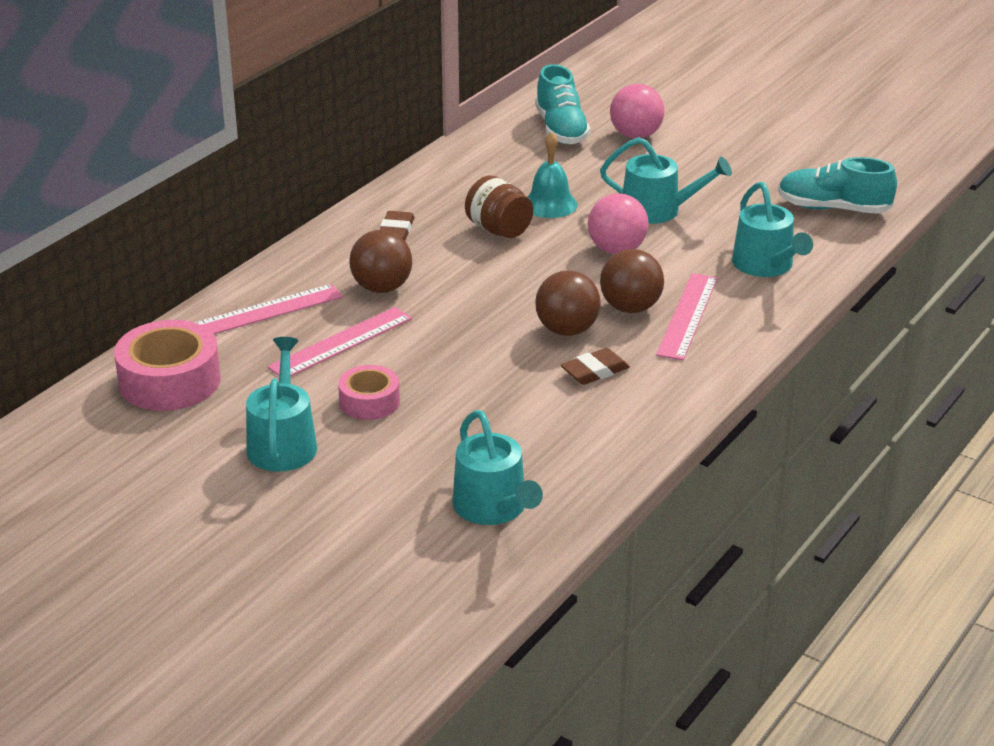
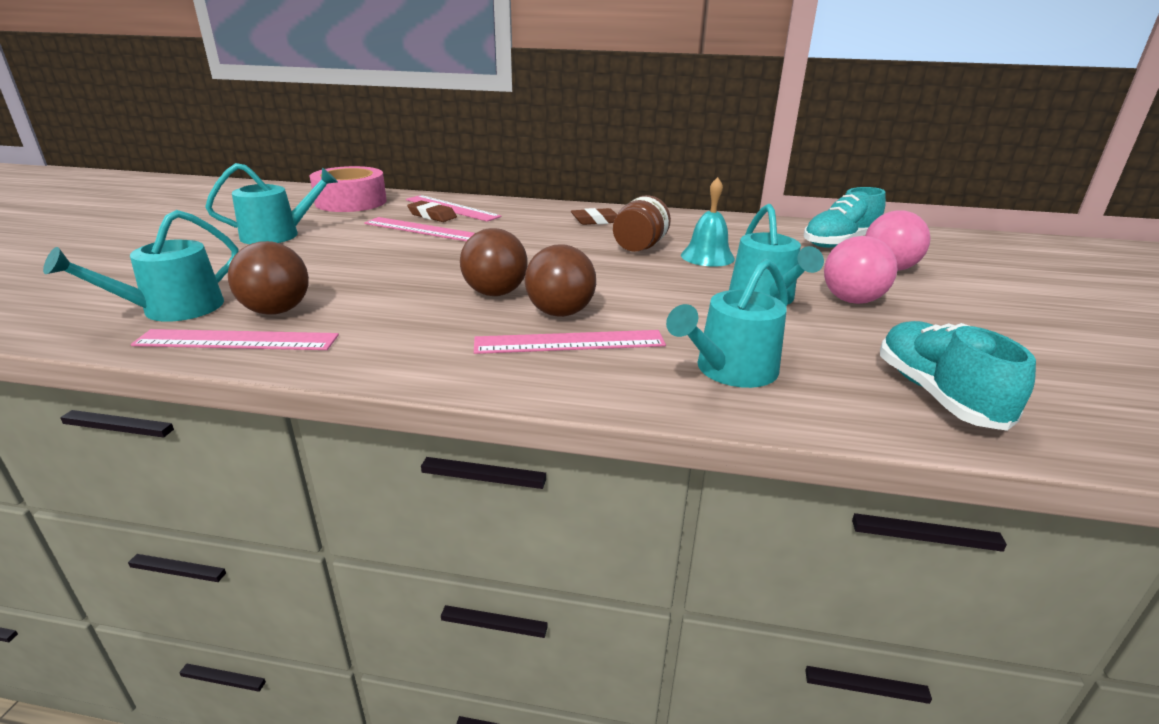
camera: 65 degrees right, 5 degrees down
(369, 402) = (341, 248): pink tape -> none
(382, 288) = (510, 228): brown ball -> brown ball (276, 311)
(591, 470) = (237, 340): none -> pink ruler
(595, 371) = (427, 315): brown eraser -> brown eraser (432, 215)
(616, 250) = (663, 291): pink ball -> pink ball (851, 300)

